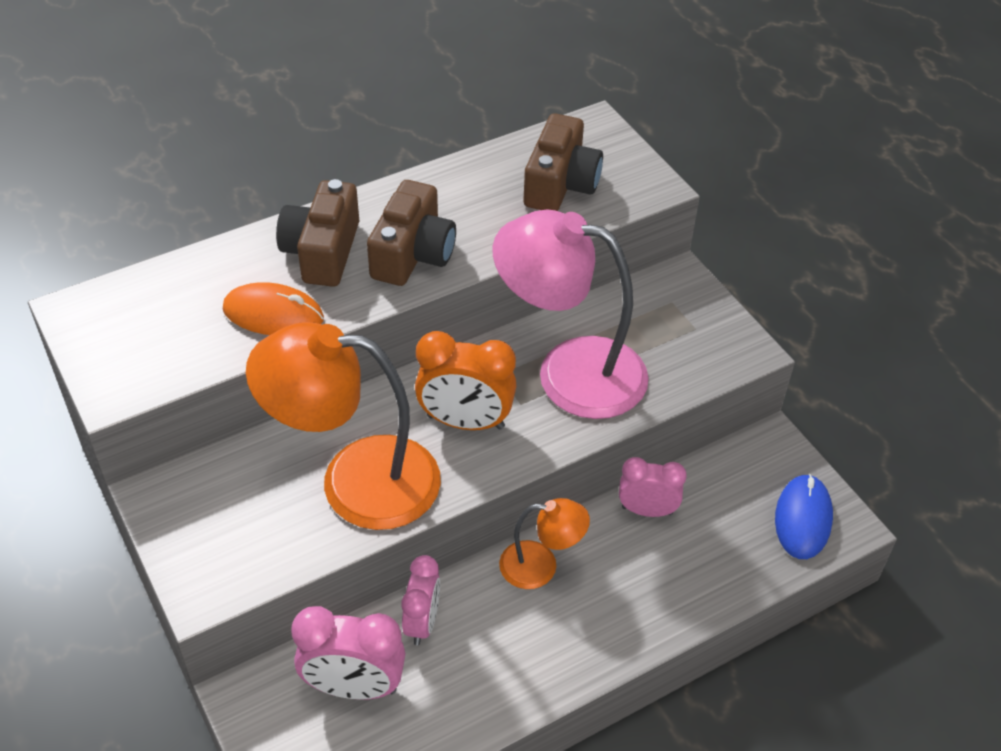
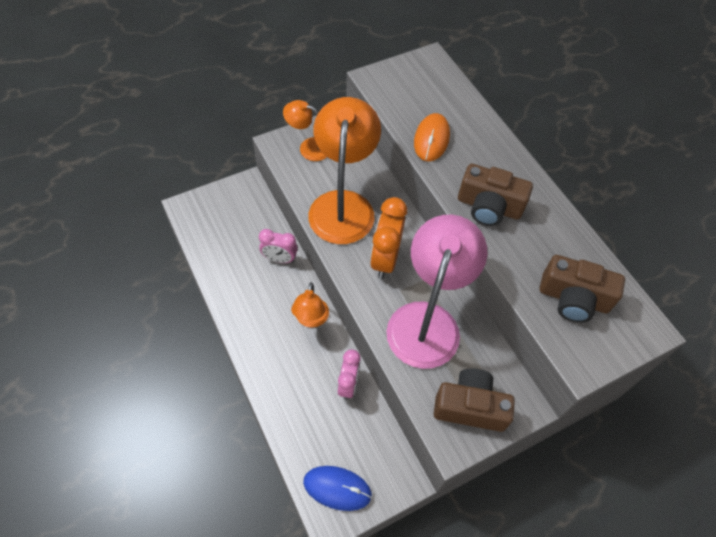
camera: 90 degrees right, 10 degrees up
(215, 540) = (308, 147): none -> orange lamp
(322, 251) = (486, 161): brown camera -> brown camera (470, 407)
(354, 687) = (246, 228): pink clock -> none

